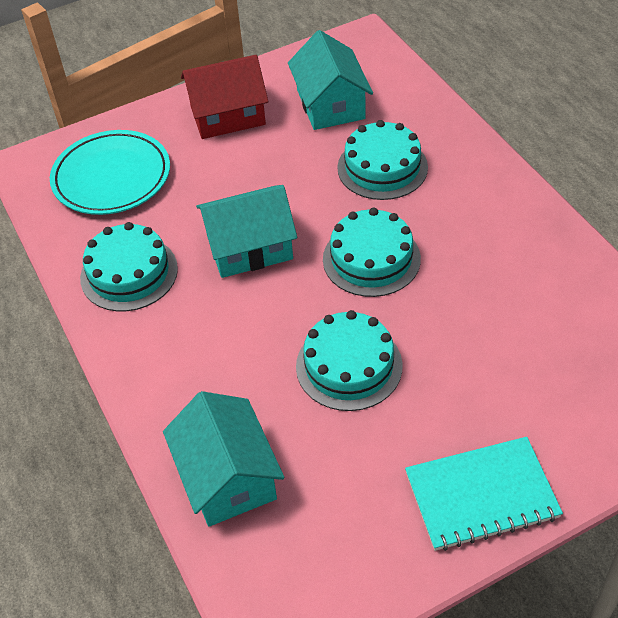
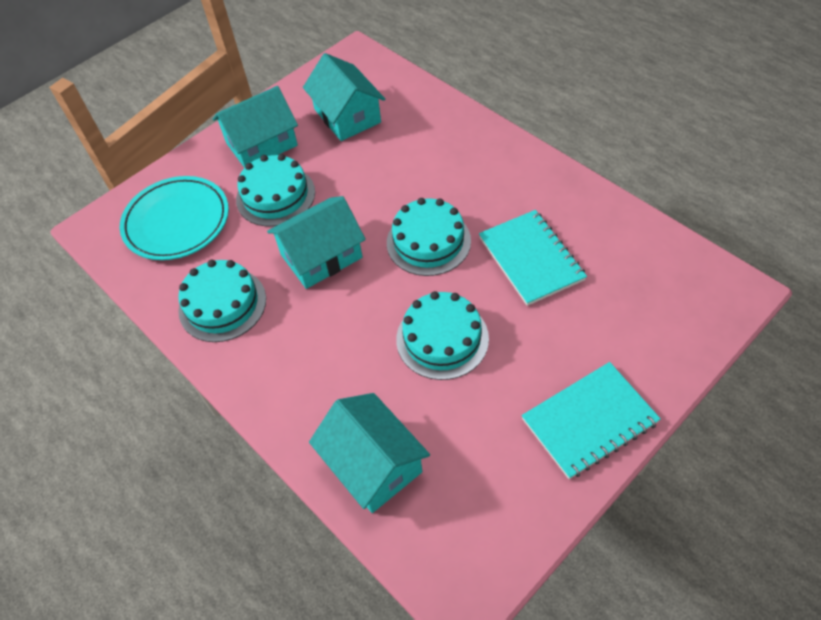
camera: 15 degrees left, 5 degrees up
(227, 115) = (261, 144): red house -> turquoise house
(382, 167) = (410, 161): turquoise cake -> turquoise cake (275, 196)
(480, 304) = (531, 259): none -> turquoise notebook

